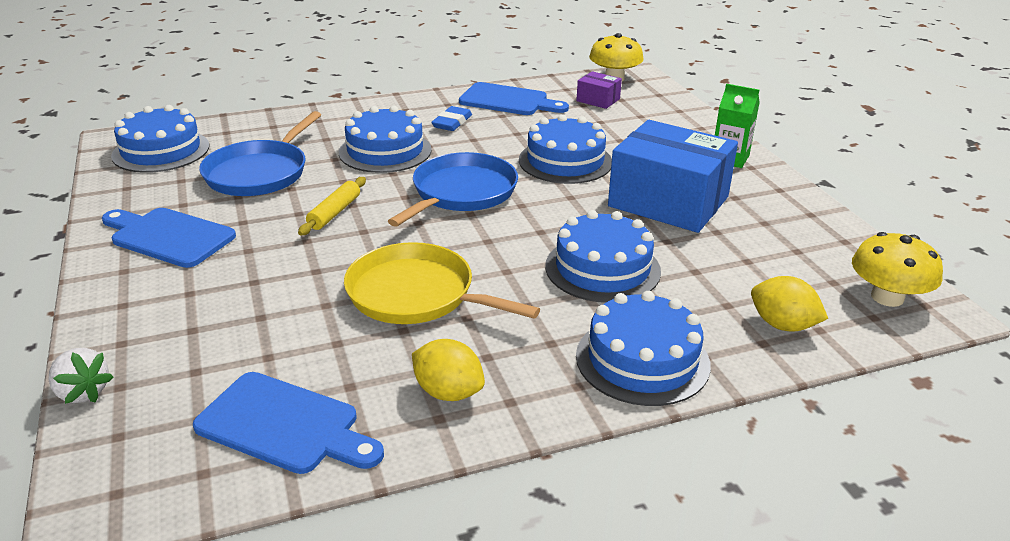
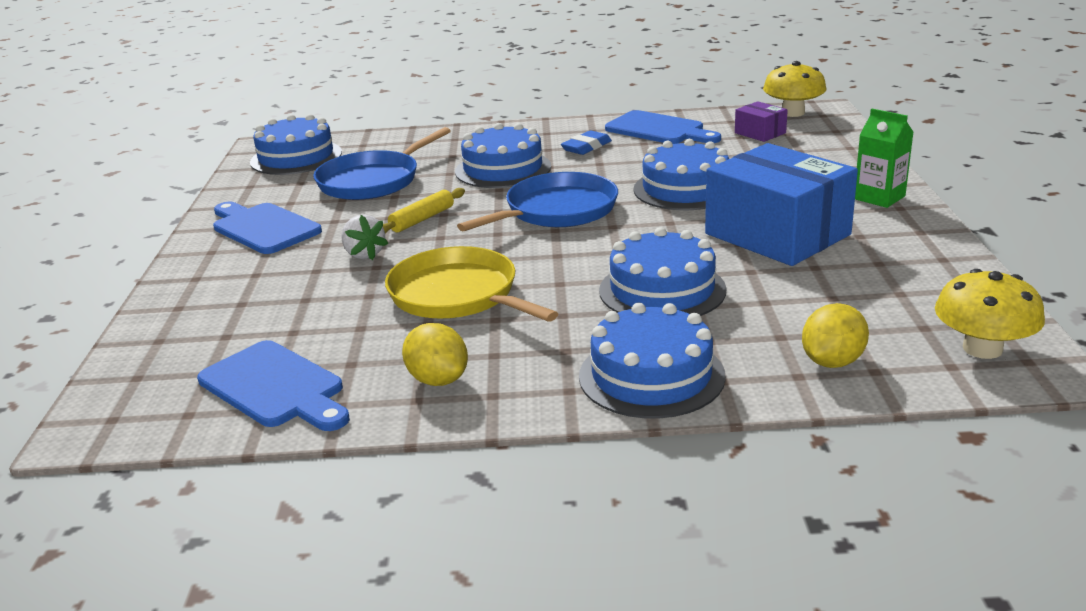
camera: 20 degrees right, 5 degrees down
(83, 392) = (127, 341): white strawberry -> white strawberry (364, 254)
(782, 325) = (832, 362): yellow lemon -> yellow lemon turned 75 degrees clockwise

